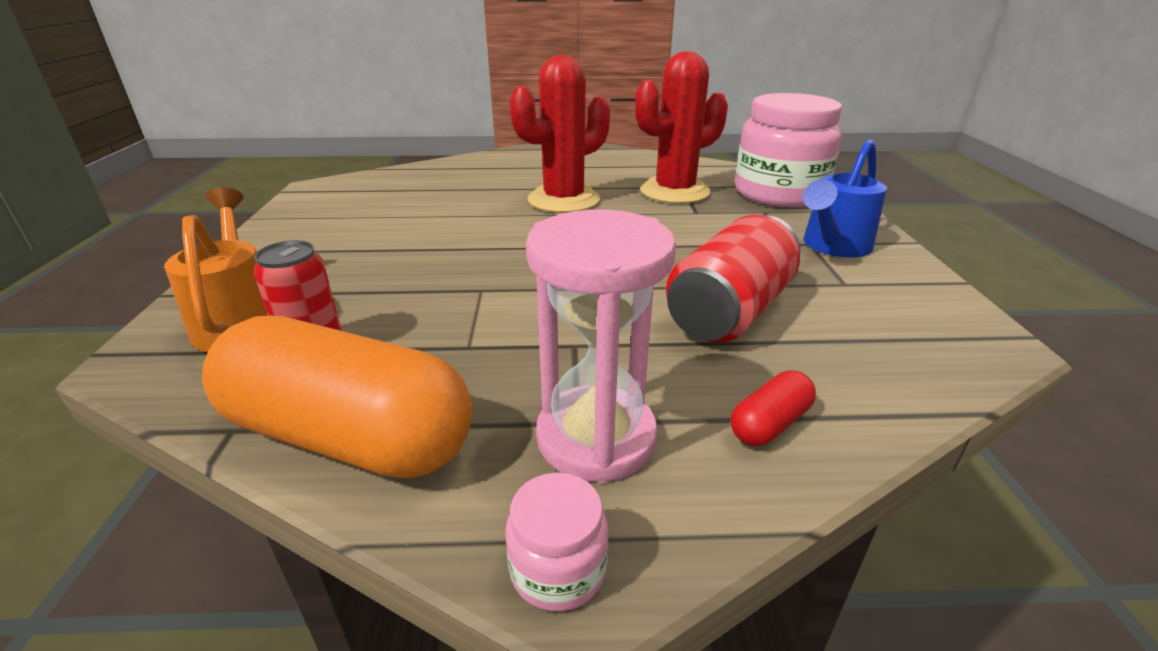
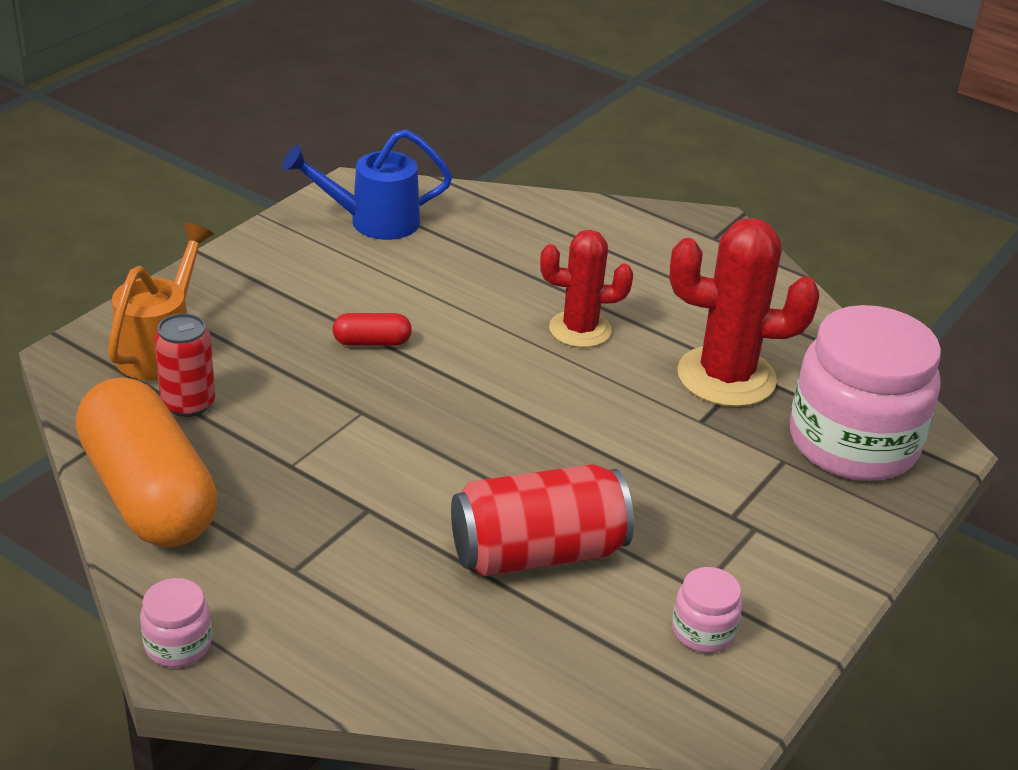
camera: 35 degrees right, 5 degrees up
(563, 200) = (580, 330): red cactus -> red cactus, size x0.65
(596, 437) = (290, 588): pink hourglass -> none
(770, 424) = (417, 652): red capsule -> red capsule (372, 342)
(833, 246) = (772, 545): blue watering can -> blue watering can (373, 221)
(889, 303) = (703, 631): none -> pink jar

